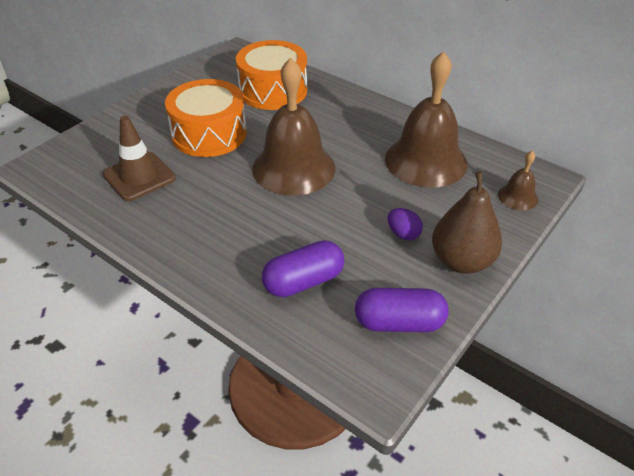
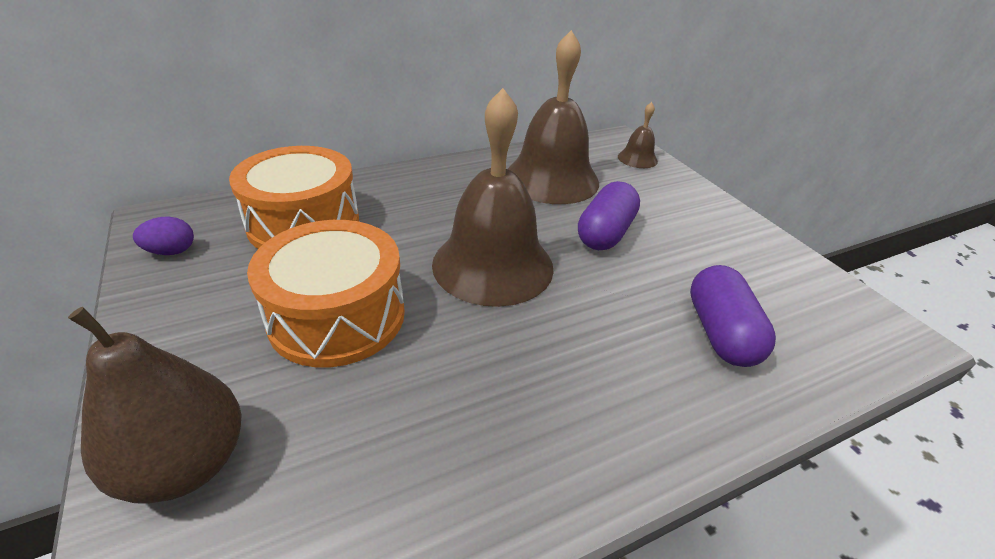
camera: 65 degrees left, 5 degrees down
(139, 176) = (370, 446): brown traffic cone -> none
(399, 323) = (801, 286): purple capsule -> purple capsule (605, 233)
(403, 234) = (662, 233): purple egg -> purple egg (171, 251)
(461, 261) = (716, 217): brown pear -> brown pear (186, 463)

